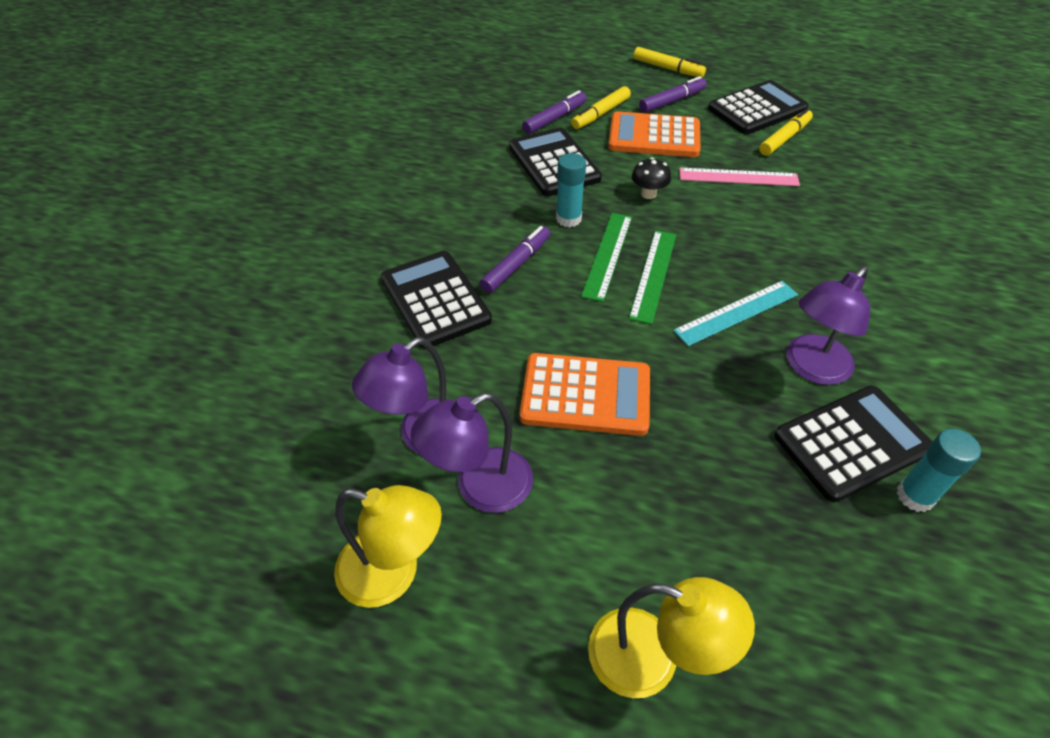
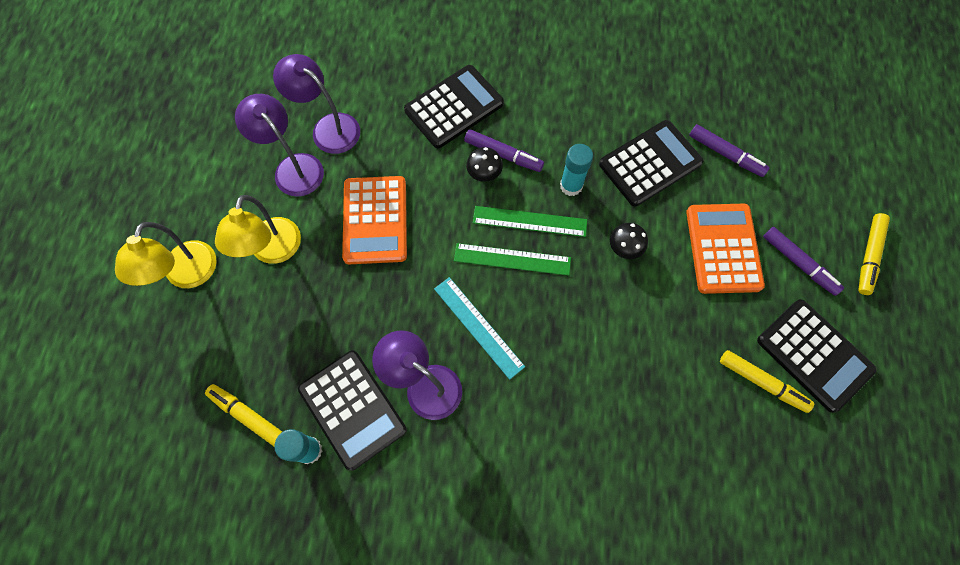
camera: 80 degrees right, 20 degrees up
(393, 573) = (233, 134): yellow lamp -> yellow lamp (272, 251)
(539, 284) = (484, 174): none -> black mushroom
(600, 114) = (748, 195): yellow marker -> yellow marker (249, 416)
(738, 177) = (674, 332): pink ruler -> none

